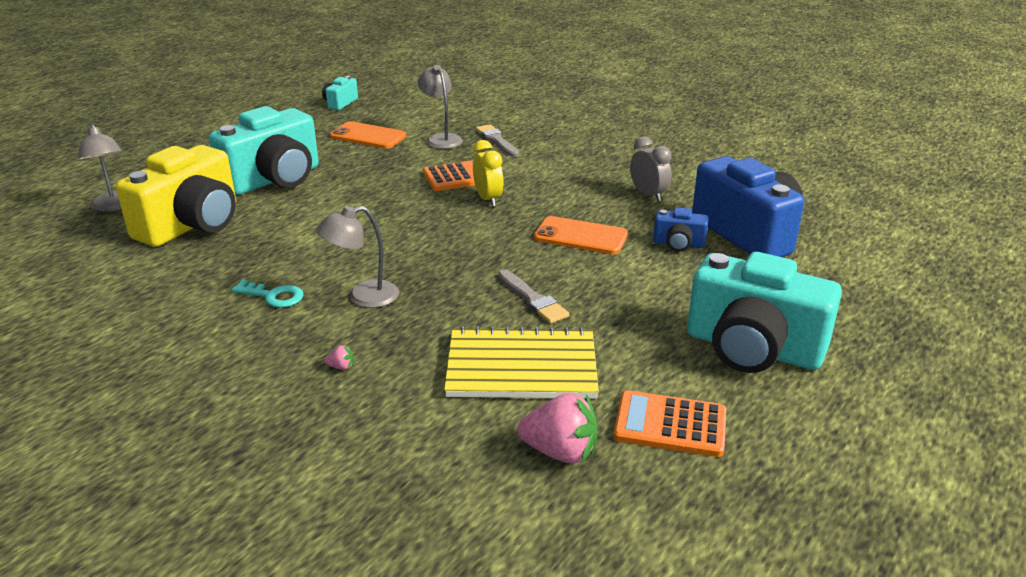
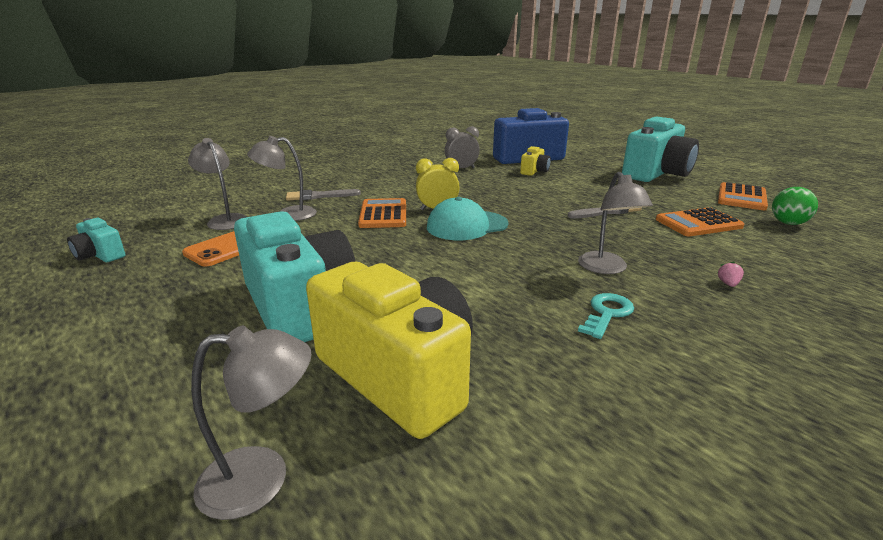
camera: 75 degrees left, 5 degrees down
(418, 120) = (225, 220): none -> grey lamp
(448, 219) = (467, 226): none -> turquoise cap
(521, 367) = (698, 223): yellow notebook -> orange calculator
(560, 452) = (788, 223): pink strawberry -> green ball
(580, 236) = (515, 190): orange phone -> none
(678, 244) = (534, 171): blue camera -> yellow camera

